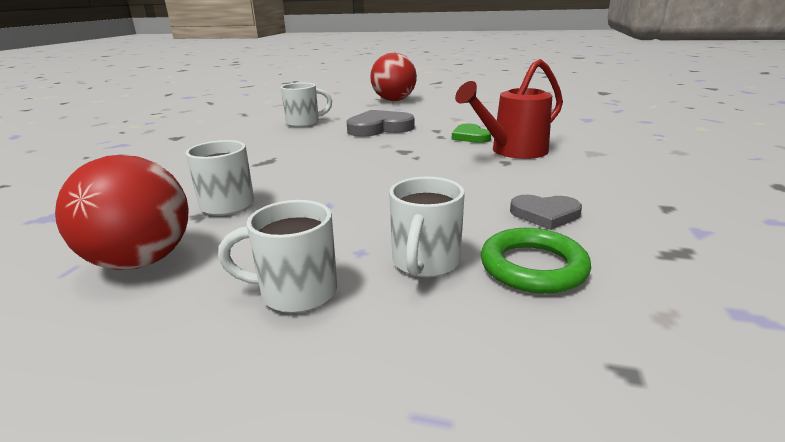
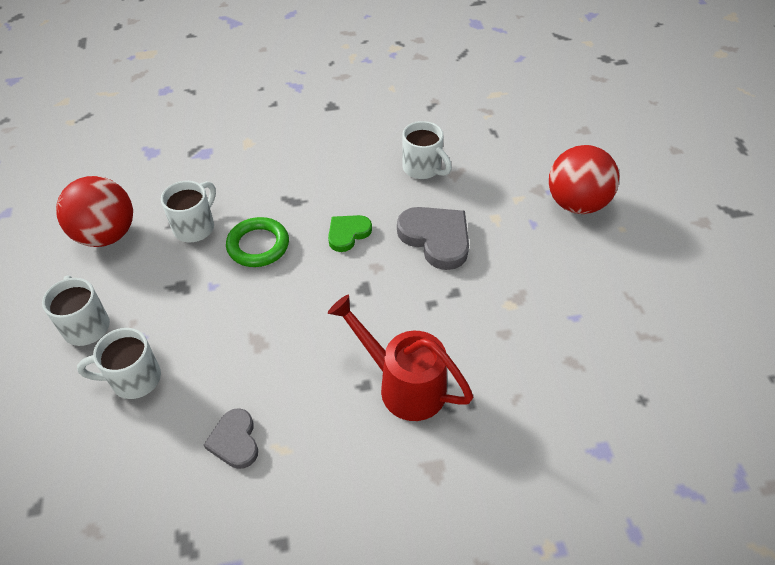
camera: 65 degrees right, 25 degrees up
(470, 136) = (443, 332): green heart -> green heart (348, 234)
(533, 266) = (141, 445): green ring -> green ring (258, 245)

